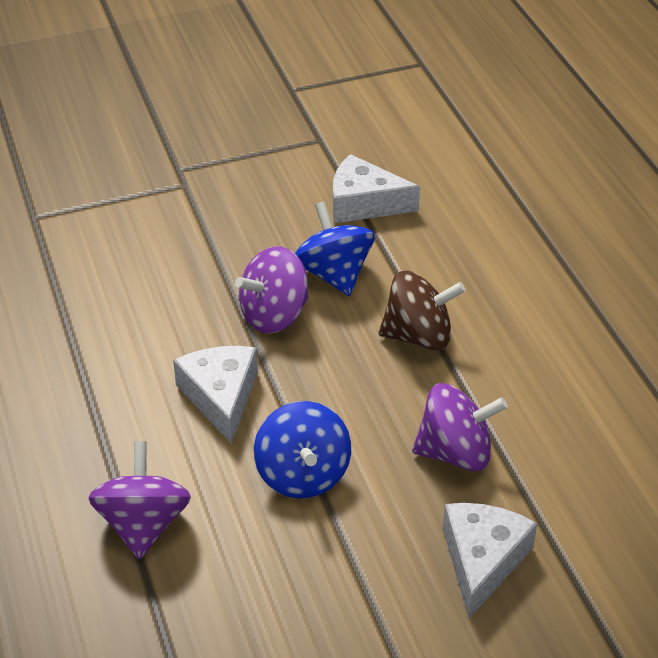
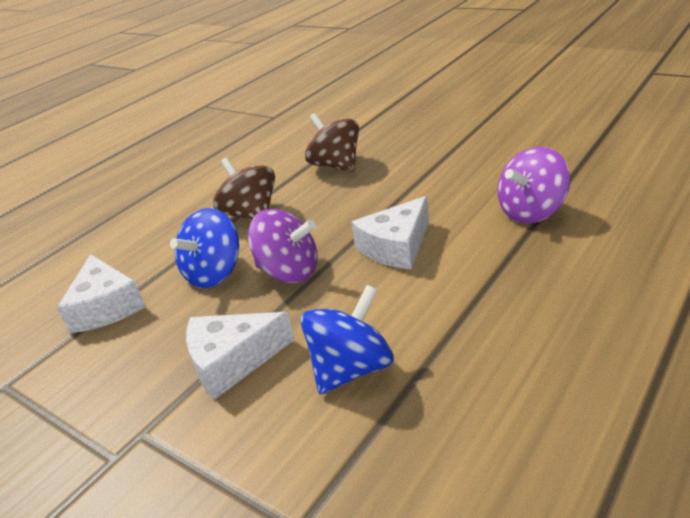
camera: 120 degrees left, 10 degrees down
(303, 474) = (415, 191): blue spinning top -> blue spinning top (351, 369)
(455, 452) = (336, 165): purple spinning top -> brown spinning top
(482, 560) = (396, 133): white cheese -> white cheese (232, 361)

